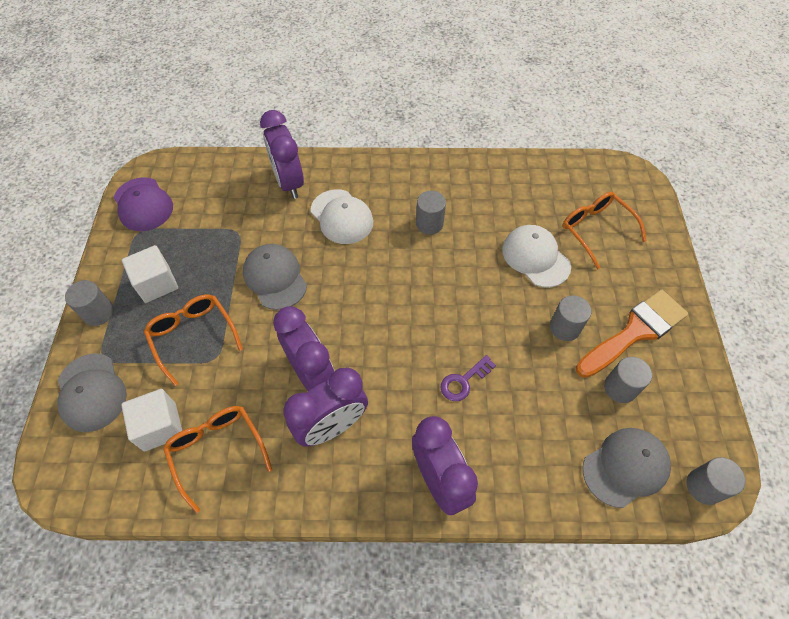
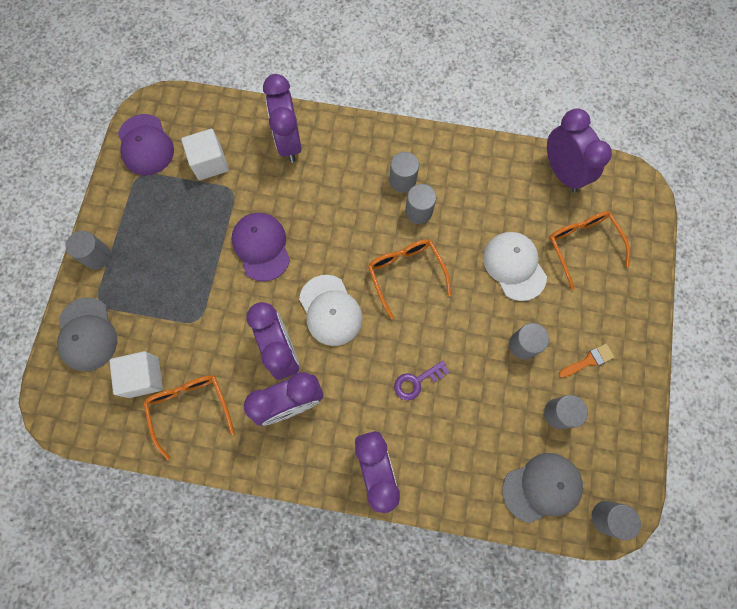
camera: 10 degrees right, 15 degrees up
(157, 283) = (152, 235): white cube -> white cube (210, 163)
(193, 336) = (180, 294): orange glasses -> orange glasses (405, 273)
(275, 278) = (261, 246): grey cap -> purple cap
(342, 217) = (334, 190): white cap -> white cap (330, 310)
(408, 200) = (402, 180): none -> grey cylinder
(558, 172) = (562, 172): none -> purple clock
(634, 332) = (588, 361): orange brush -> orange brush, size x0.46

